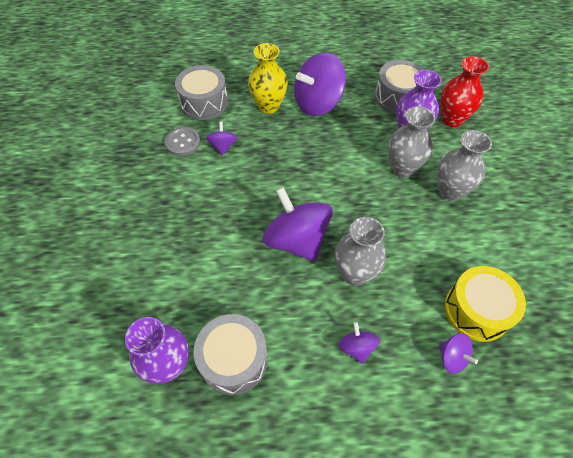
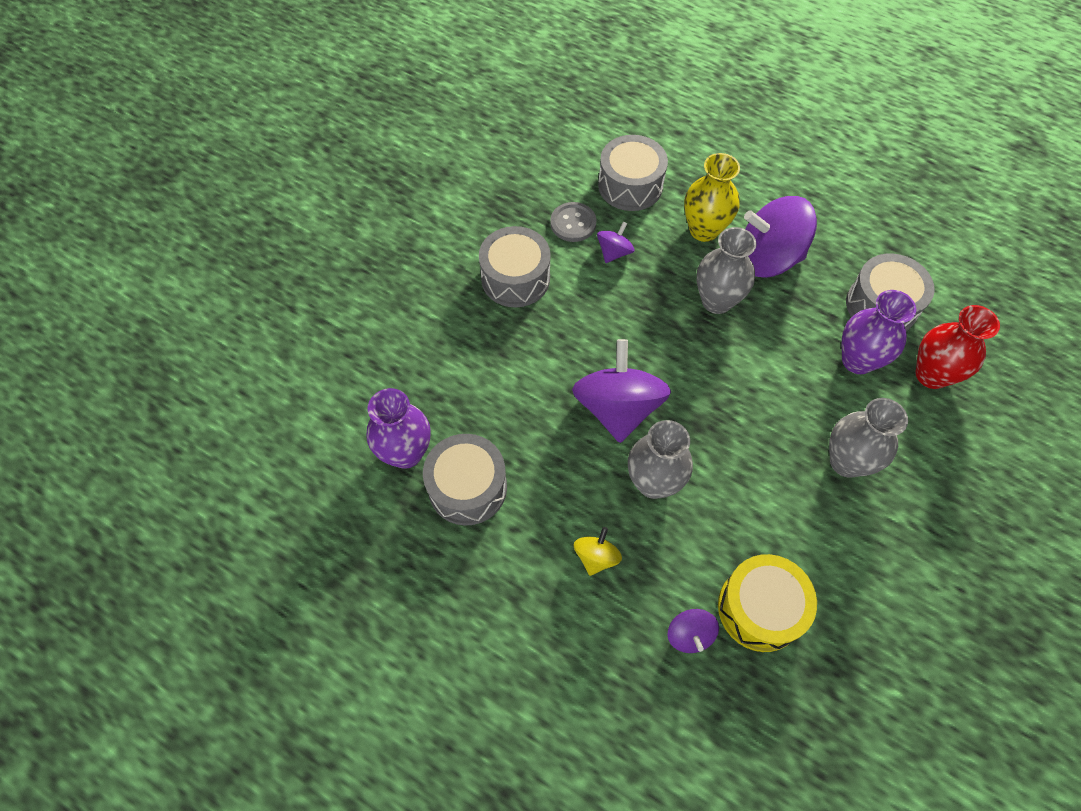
camera: 35 degrees right, 5 degrees up
(167, 196) = (515, 278): none -> grey drum
(356, 347) = (596, 557): purple spinning top -> yellow spinning top
(402, 168) = (809, 399): grey vase -> grey vase (716, 301)

